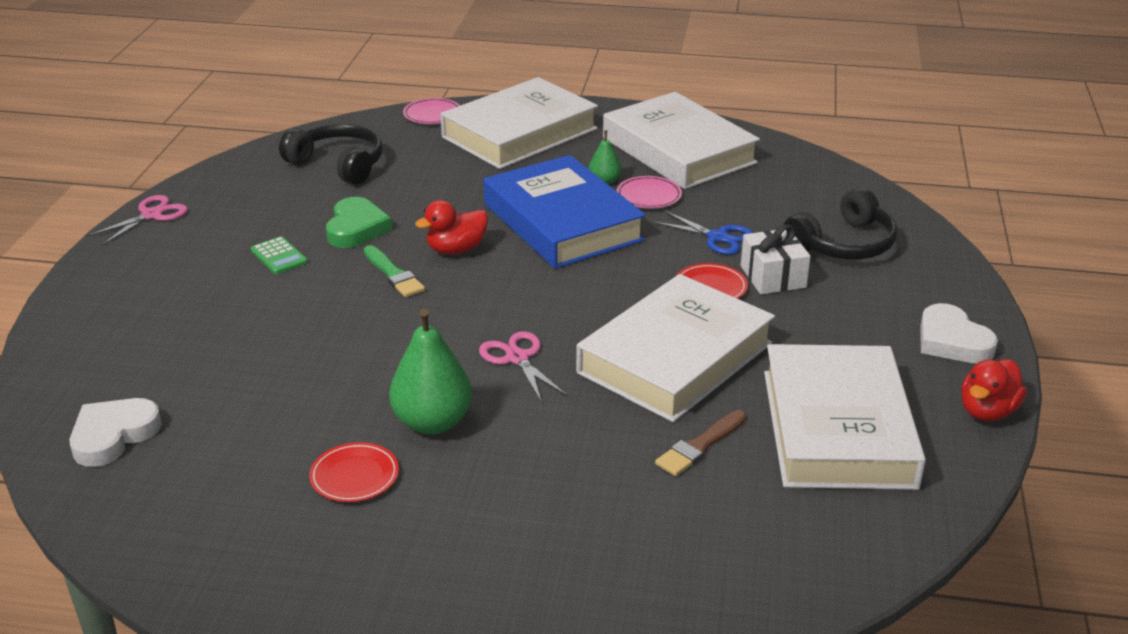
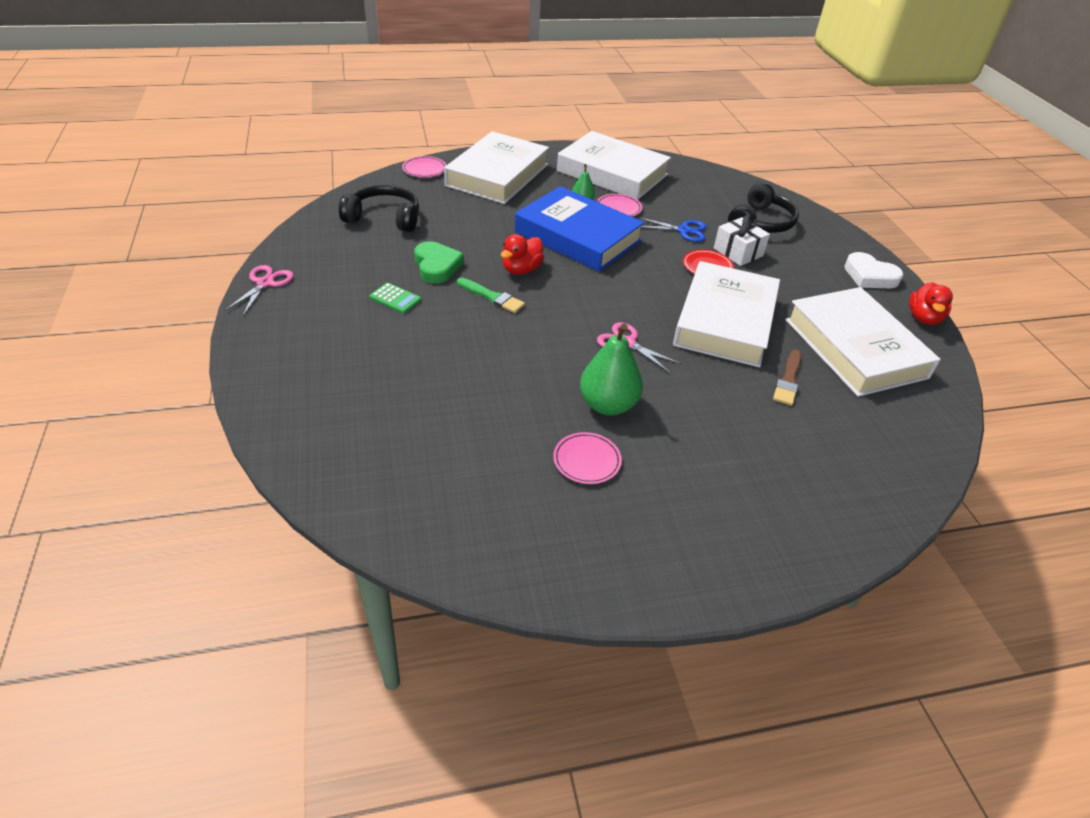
camera: 25 degrees left, 10 degrees up
(113, 436) = (378, 475): white heart -> none
(354, 476) = (587, 460): red plate -> pink plate

